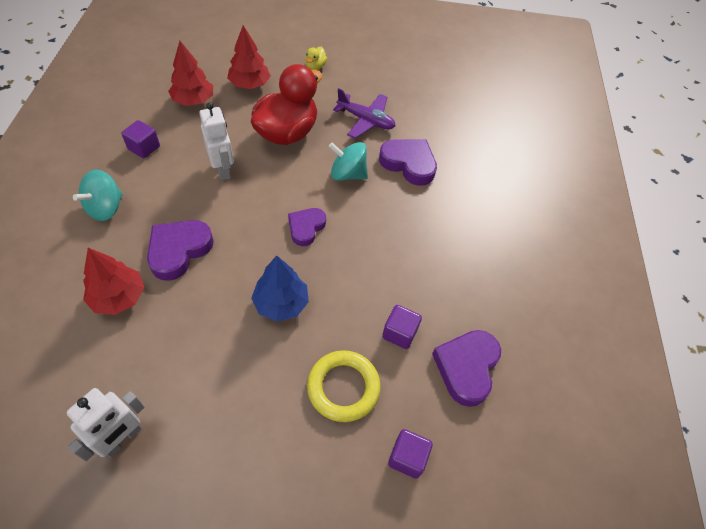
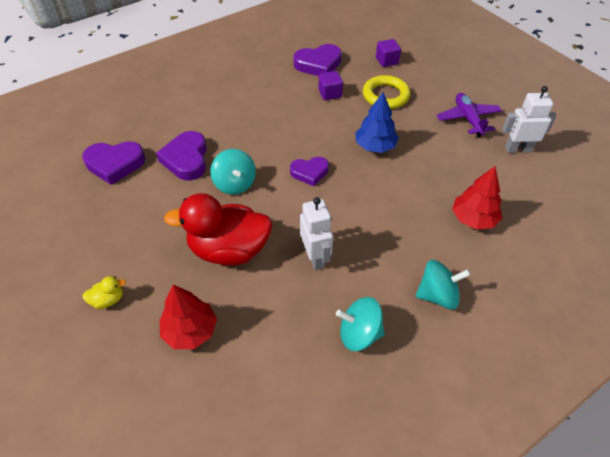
camera: 125 degrees left, 5 degrees down
(144, 148) = (359, 334): purple cube -> turquoise spinning top
(179, 250) = (408, 220): purple heart -> purple heart (115, 164)
(193, 100) = (262, 357): red tree -> none
(223, 169) = (315, 257): white robot -> white robot turned 135 degrees clockwise
(366, 120) = (158, 211): purple plane -> purple plane (468, 119)

